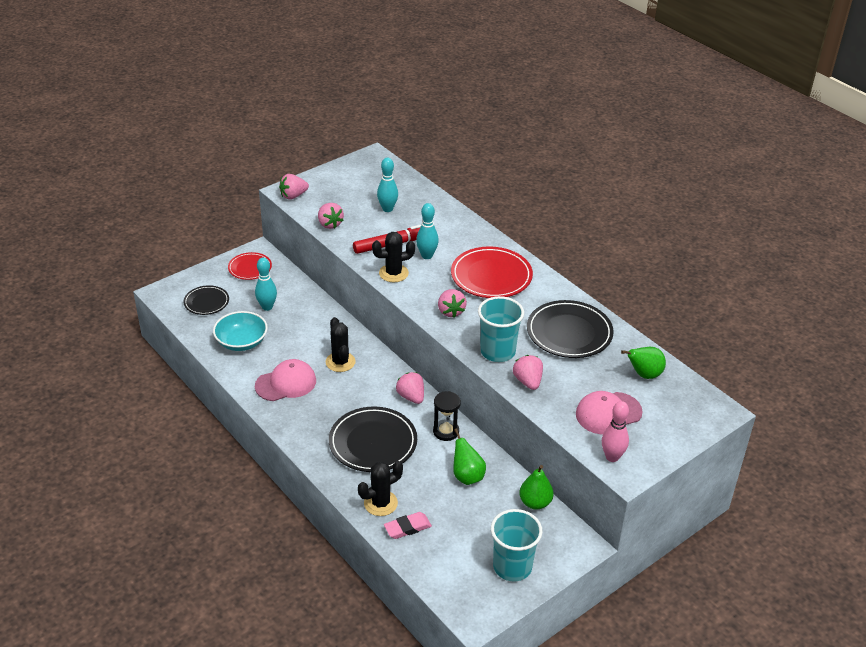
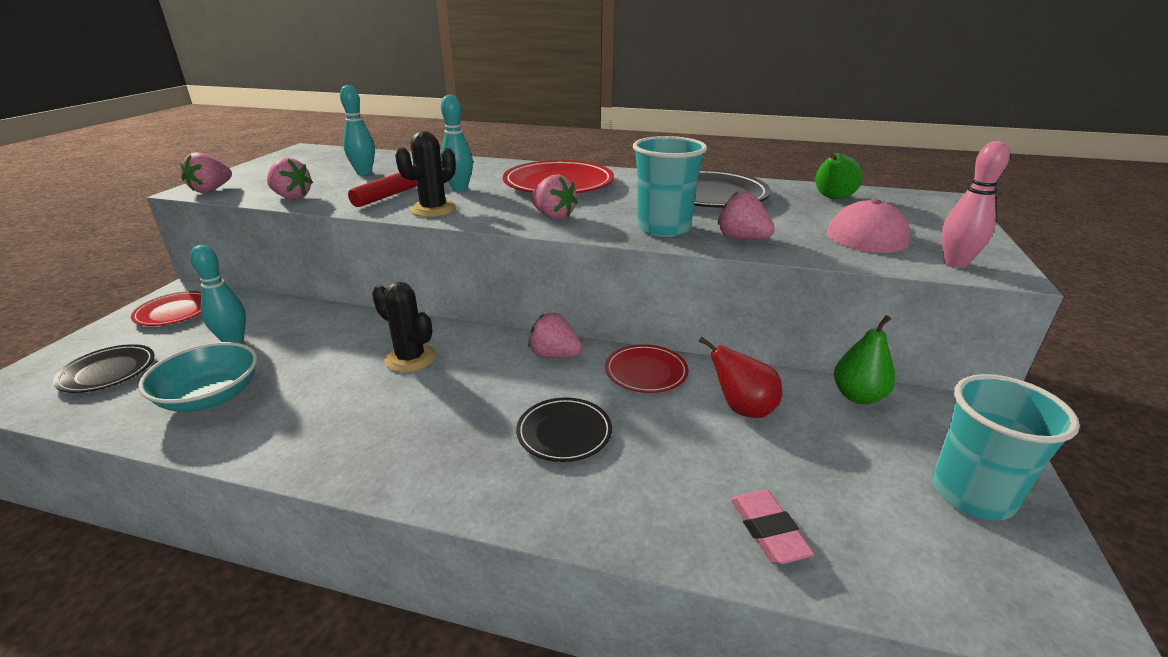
camera: 35 degrees left, 10 degrees down
(286, 383) = (339, 419): pink cap -> none
(373, 442) = (564, 433): black plate -> black plate, size x0.58
(380, 503) = (680, 516): black cactus -> none
(407, 528) = (768, 530): pink eraser -> pink eraser turned 45 degrees counterclockwise
(446, 431) = (646, 372): black hourglass -> red plate
(467, 476) = (742, 409): green pear -> red pear

